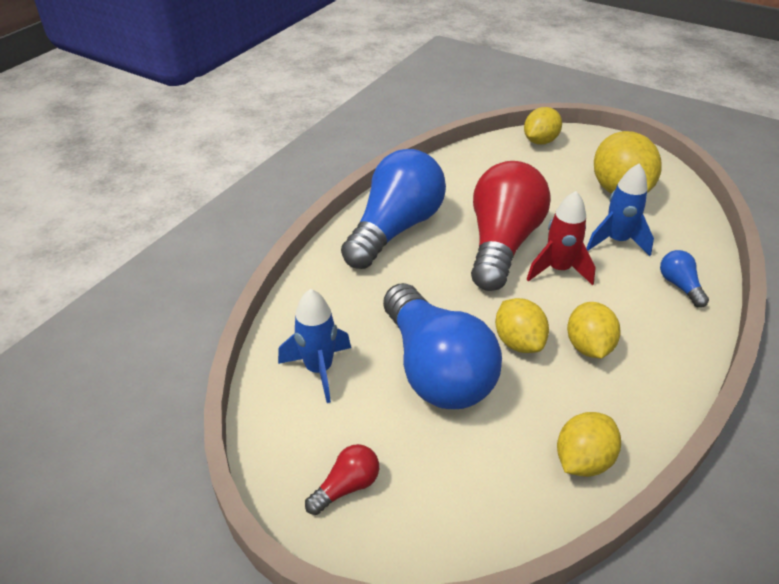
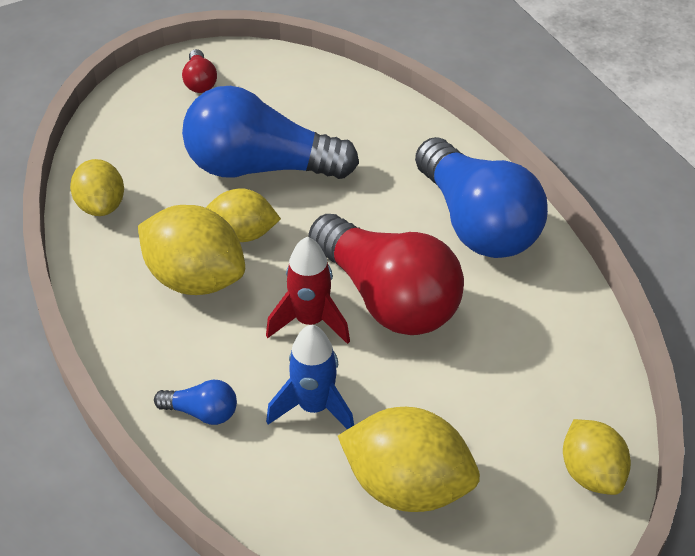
camera: 120 degrees right, 5 degrees up
(319, 370) = (318, 103): blue rocket -> none
(588, 346) = (195, 279): yellow lemon -> yellow lemon, size x1.58

